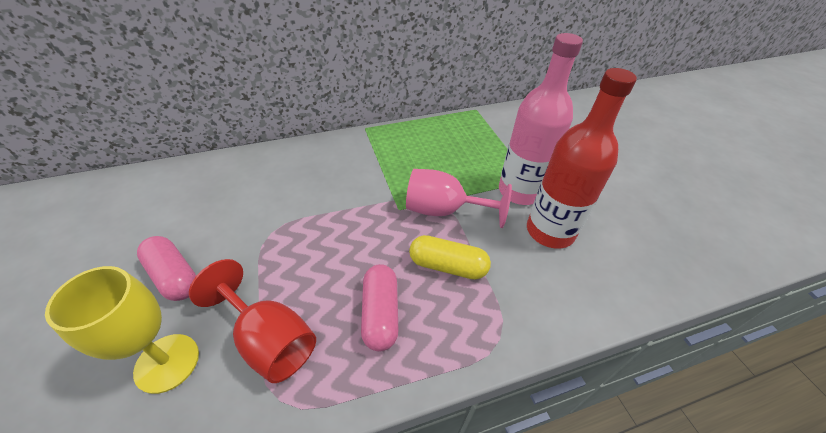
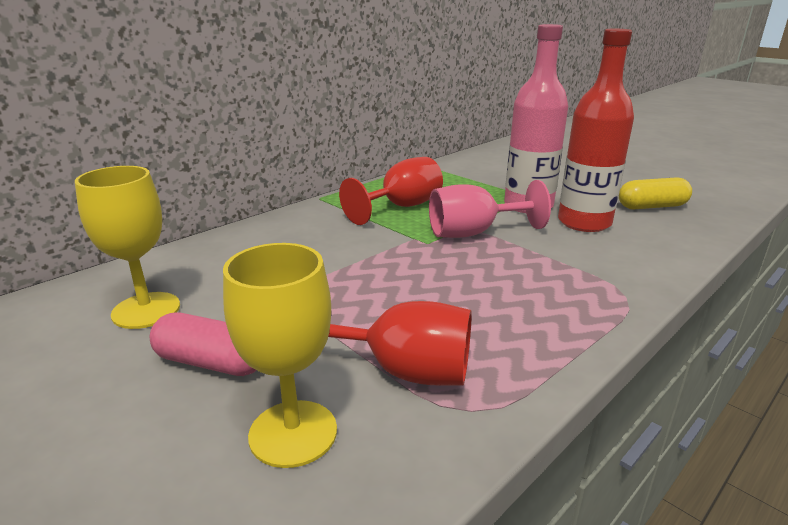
camera: 25 degrees left, 20 degrees down
(177, 210) = (146, 310): none -> yellow goblet
(380, 313) = (498, 315): pink capsule -> none
(415, 159) = (401, 207): none -> red goblet
(447, 266) = (523, 266): yellow capsule -> yellow capsule (652, 206)

